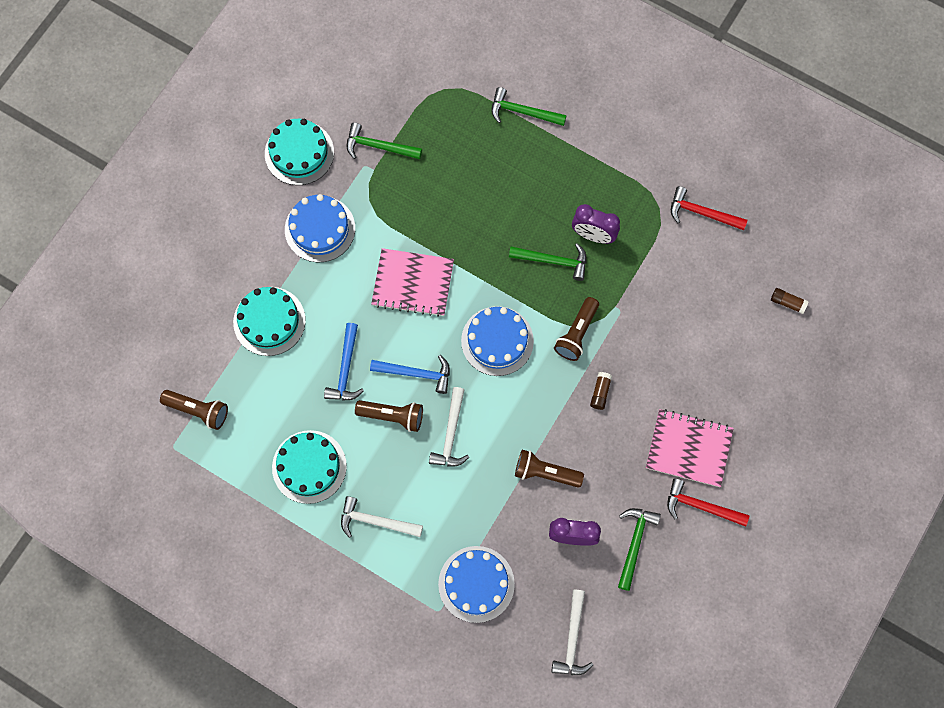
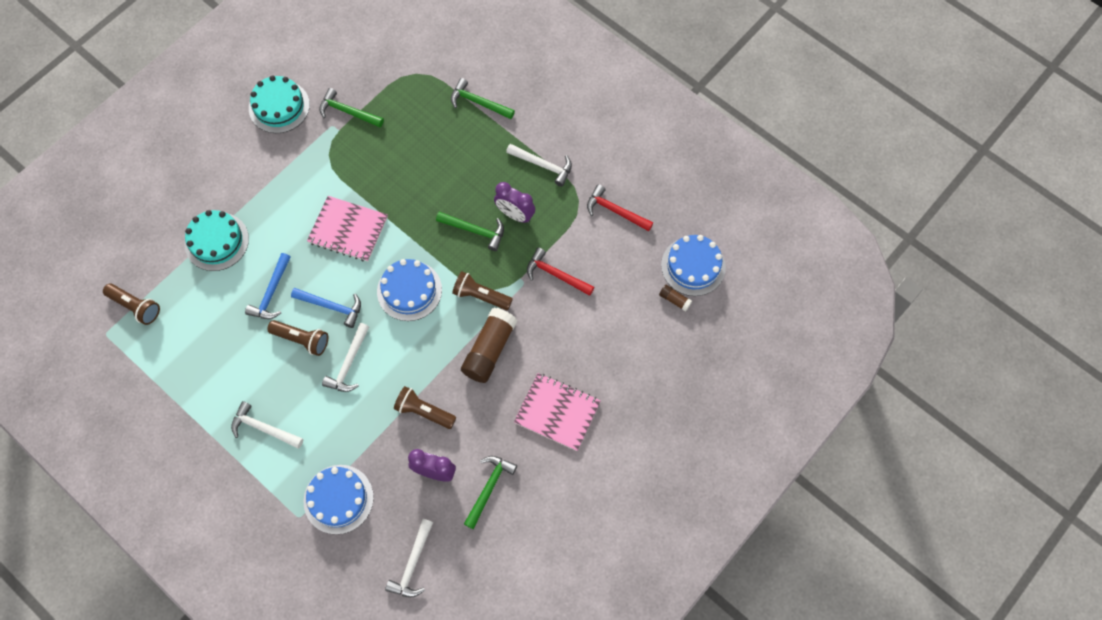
camera: 10 degrees right, 5 degrees down
(309, 466) = (218, 371): turquoise cake -> none
(320, 229) = (280, 172): blue cake -> blue cake (693, 266)
(576, 333) = (480, 296): brown flashlight -> brown flashlight turned 75 degrees clockwise
(600, 392) = (489, 350): brown glue stick -> brown glue stick, size x2.22
(611, 173) = (543, 165): none -> white hammer
(700, 506) = (556, 465): red hammer -> red hammer (556, 275)

